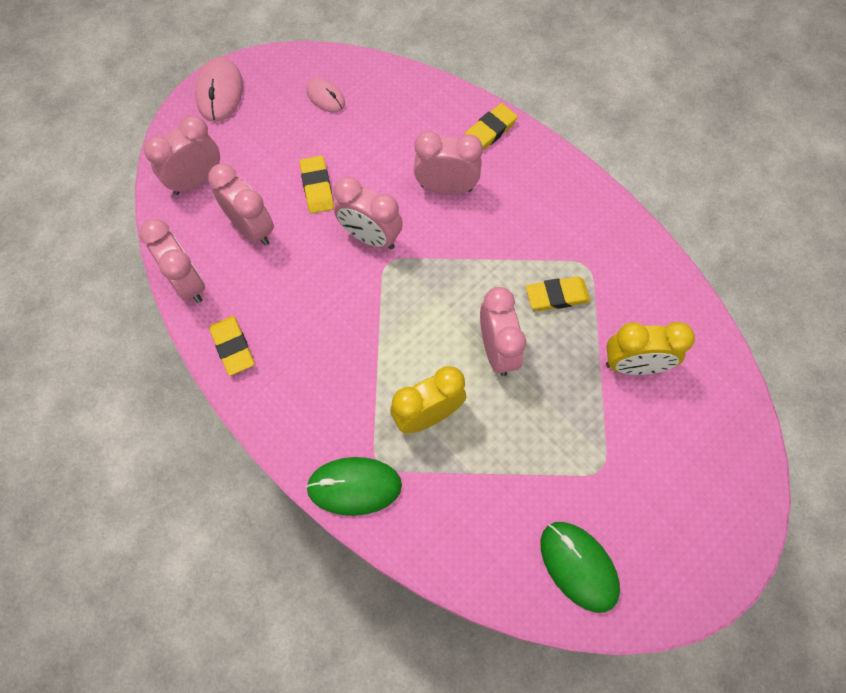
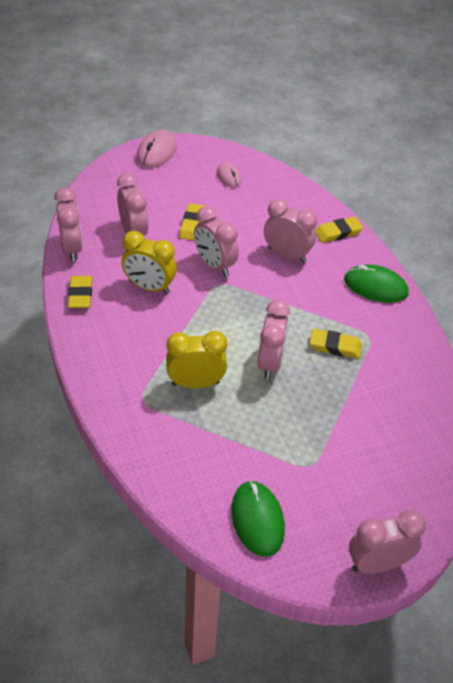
camera: 20 degrees right, 20 degrees down
(196, 181) = (111, 195): pink clock -> pink clock (377, 563)
(354, 486) = (117, 406): green mouse -> green mouse (375, 287)
(633, 365) = (372, 410): yellow clock -> yellow clock (149, 287)

